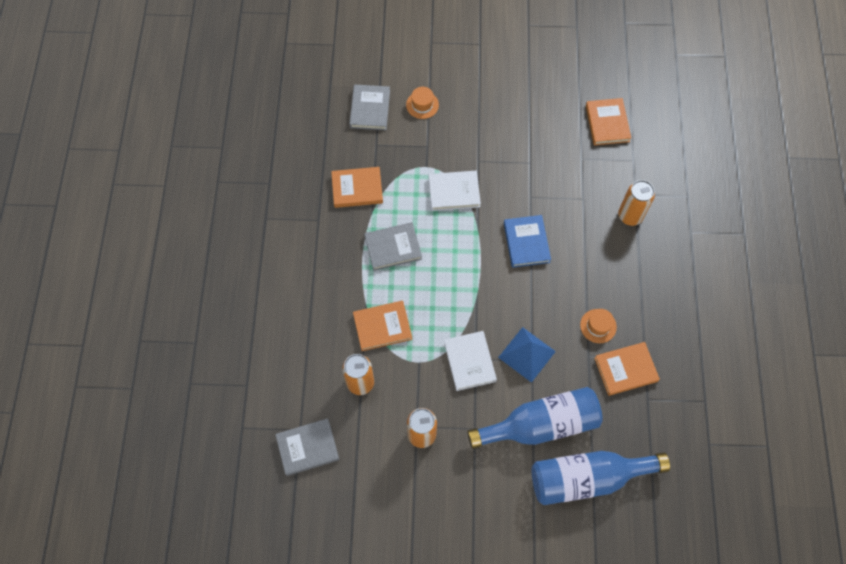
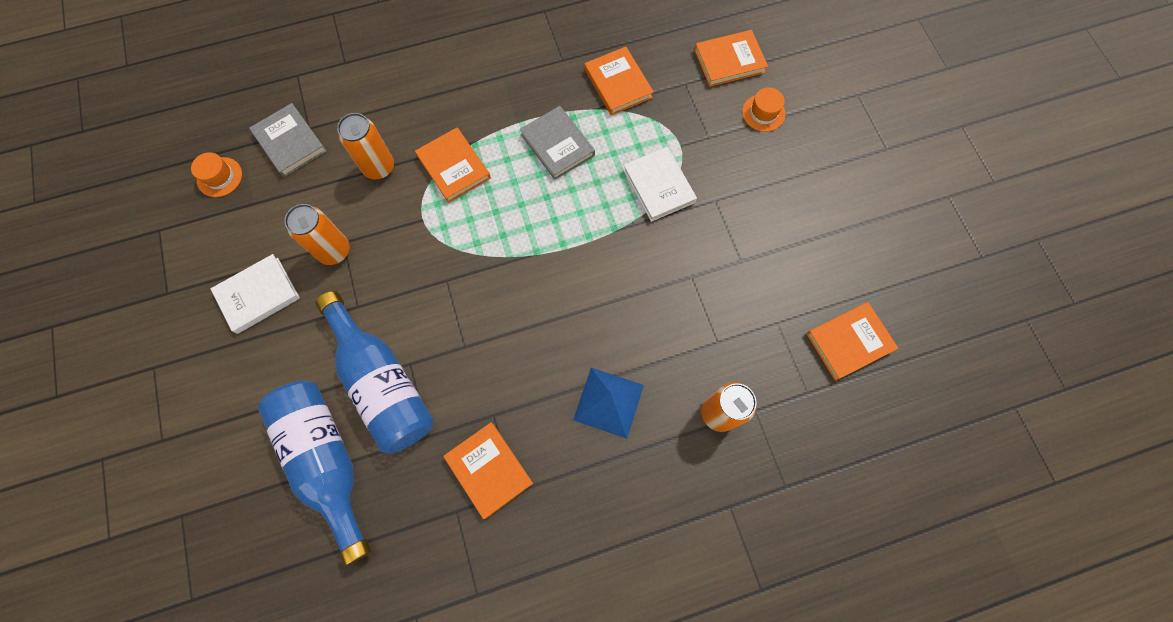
camera: 70 degrees right, 5 degrees up
(370, 109) = (729, 61): grey book -> orange book
(469, 361) = (440, 274): white book -> white book (258, 295)
(526, 242) = (624, 291): blue book -> none
(526, 354) = (471, 337): blue pyramid -> blue pyramid (608, 402)
(598, 326) = (539, 415): orange hat -> orange hat (219, 177)

